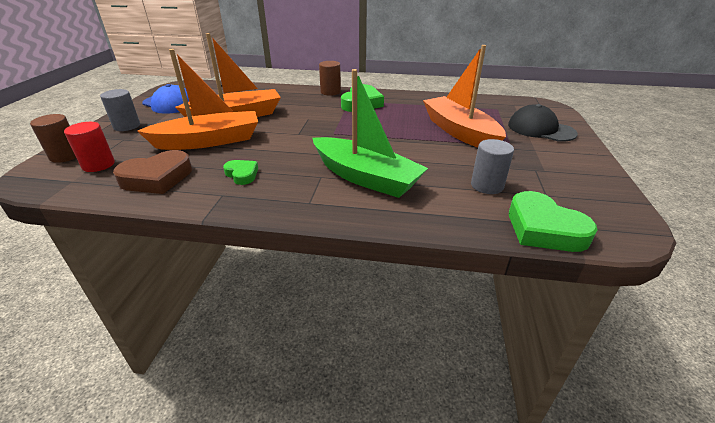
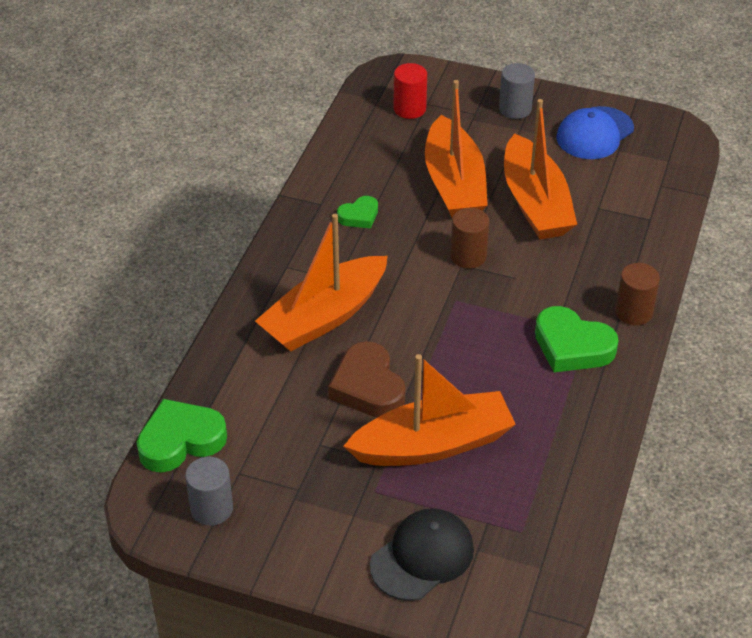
camera: 100 degrees right, 10 degrees up
(66, 156) = (437, 81): brown cylinder -> brown cylinder (468, 256)
(157, 178) = (368, 155): brown heart -> brown heart (368, 387)
(366, 177) = (324, 317): green boat -> orange boat
(487, 186) = (275, 423): grey cylinder -> grey cylinder (211, 509)

